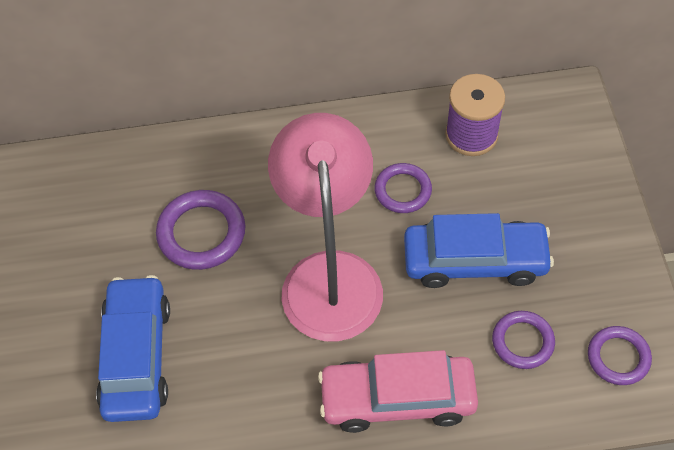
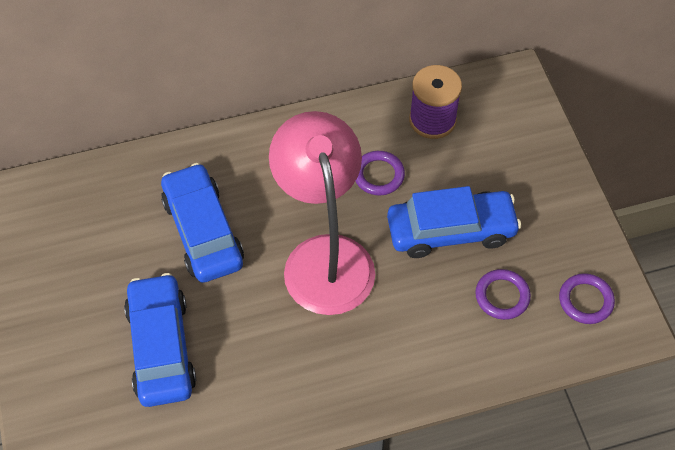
camera: 10 degrees left, 0 degrees up
(201, 233) = (203, 231): purple ring -> blue car
(397, 399) = (400, 357): pink car -> none

